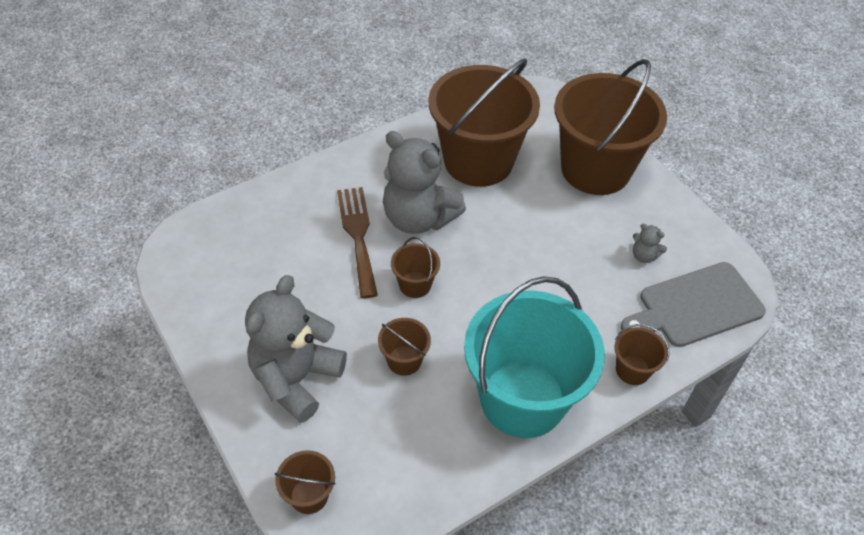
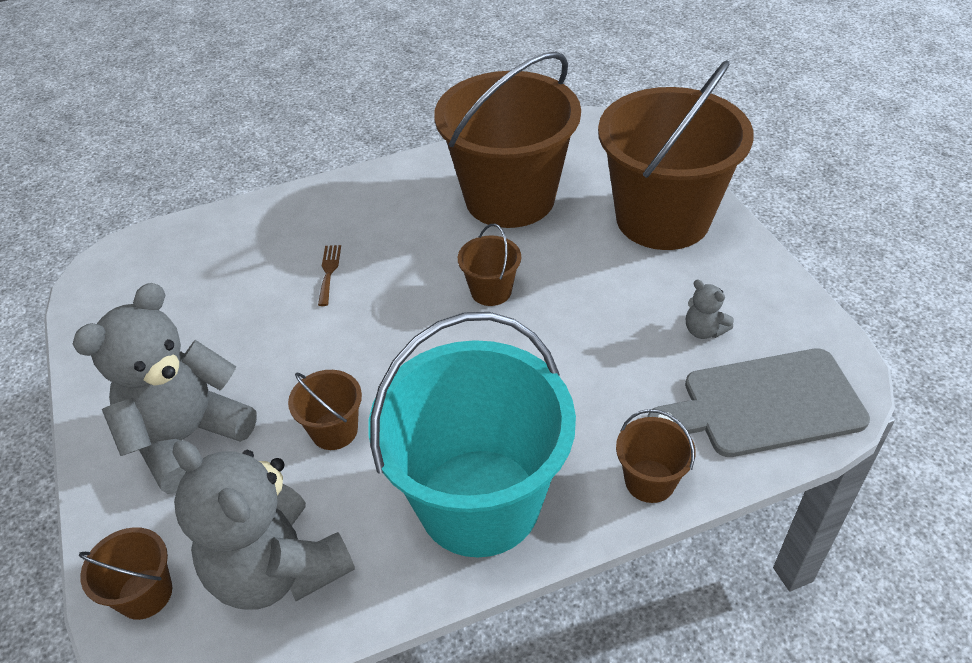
camera: 15 degrees right, 5 degrees down
(358, 235) = (329, 272): brown fork -> brown fork, size x0.47
(415, 285) = (380, 337): brown bucket -> brown bucket (491, 291)
(418, 218) = (411, 258): grey teddy bear -> grey teddy bear (277, 569)

